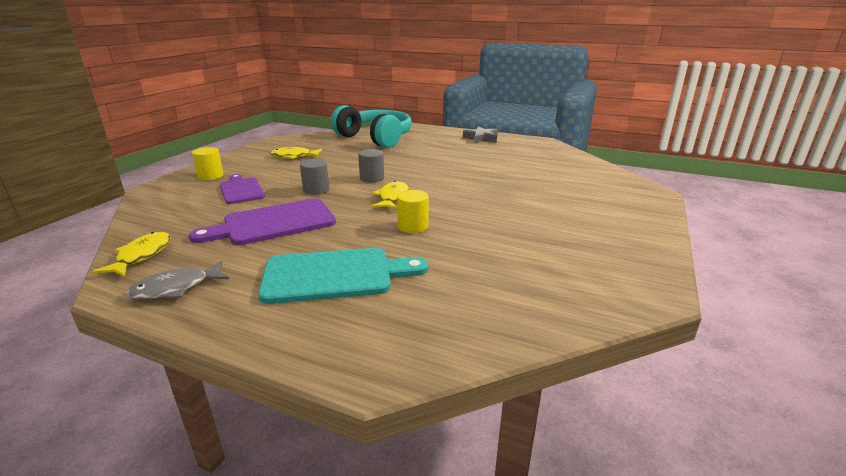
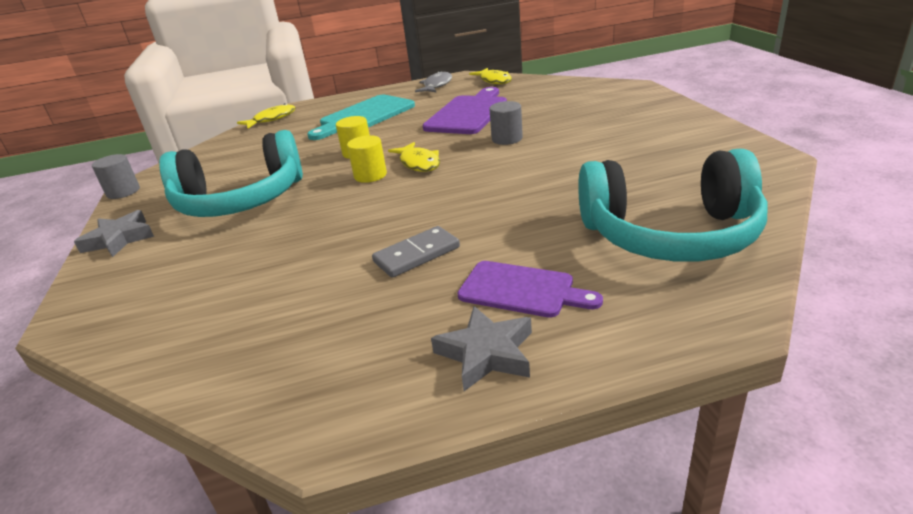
camera: 145 degrees right, 5 degrees up
(210, 176) = (636, 106): yellow cylinder -> yellow cylinder (370, 175)
(241, 190) = (567, 113): purple cutting board -> purple cutting board (522, 290)
(294, 156) = (650, 151): yellow fish -> yellow fish (272, 119)
(372, 178) = (486, 170): grey cylinder -> grey cylinder (123, 192)
(467, 161) = (417, 255): none -> grey domino
(538, 223) = (241, 200): none -> turquoise headphones
(644, 230) = (119, 239): none -> grey star

